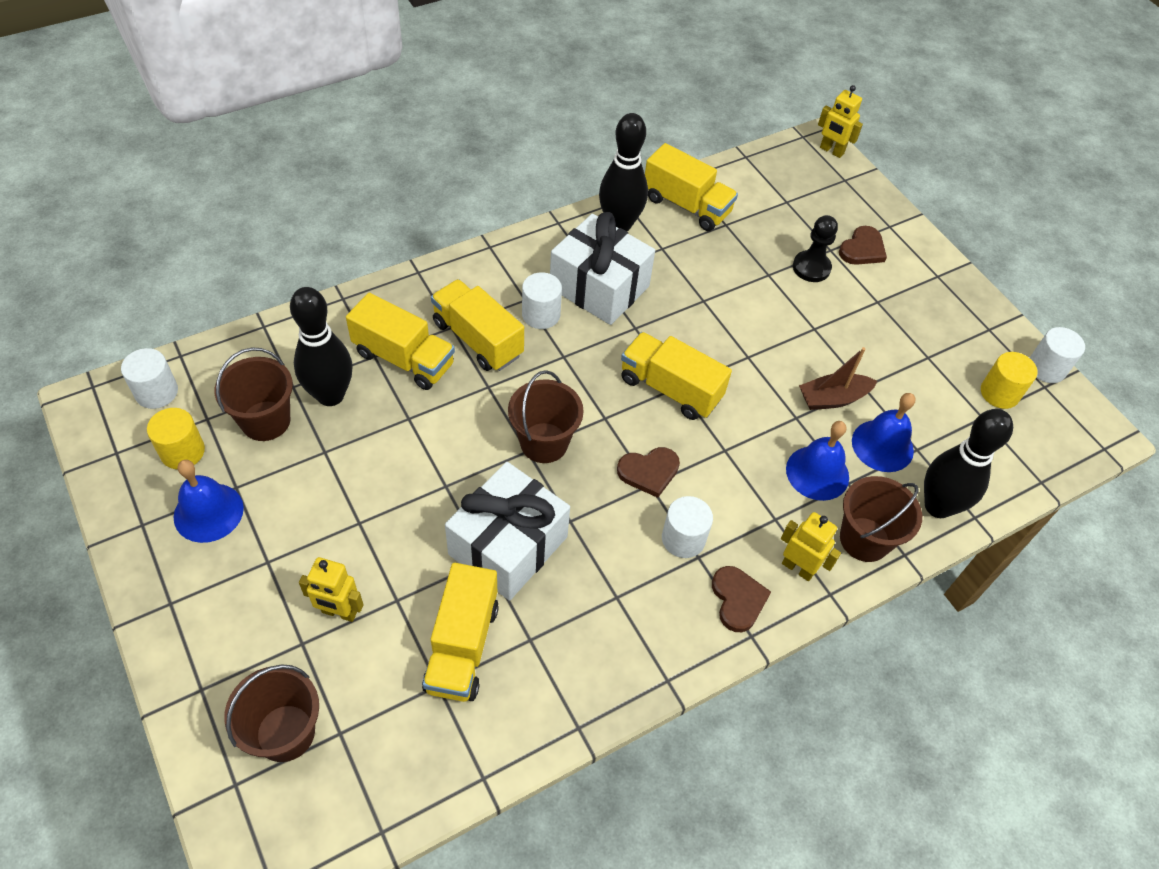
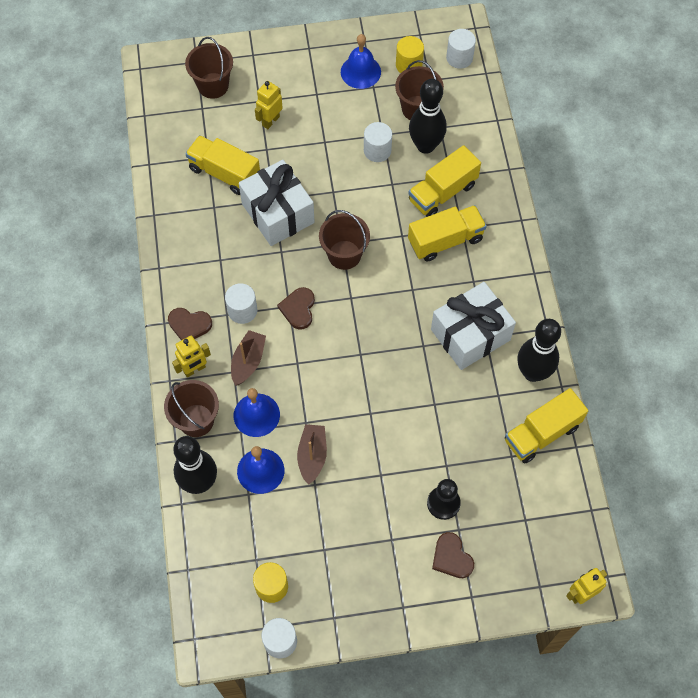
camera: 115 degrees right, 10 degrees up
(541, 315) = (455, 287): white cylinder -> white cylinder (377, 150)
(670, 389) = (360, 348): yellow truck -> none
(752, 506) = (248, 361): none -> brown boat

